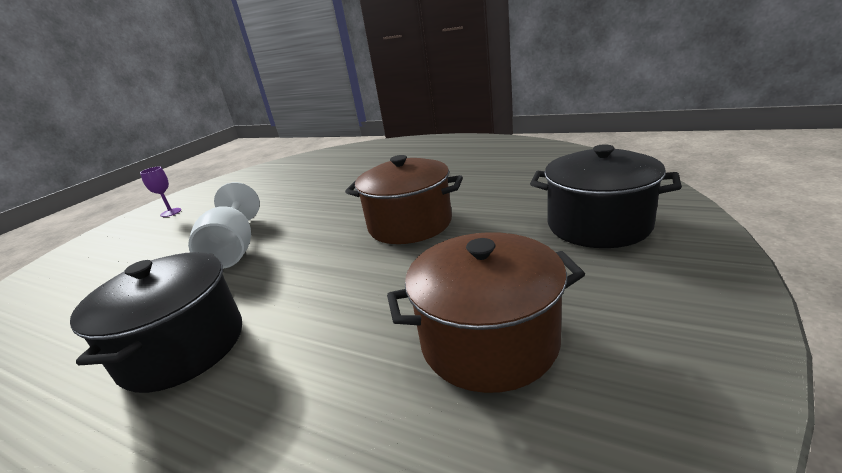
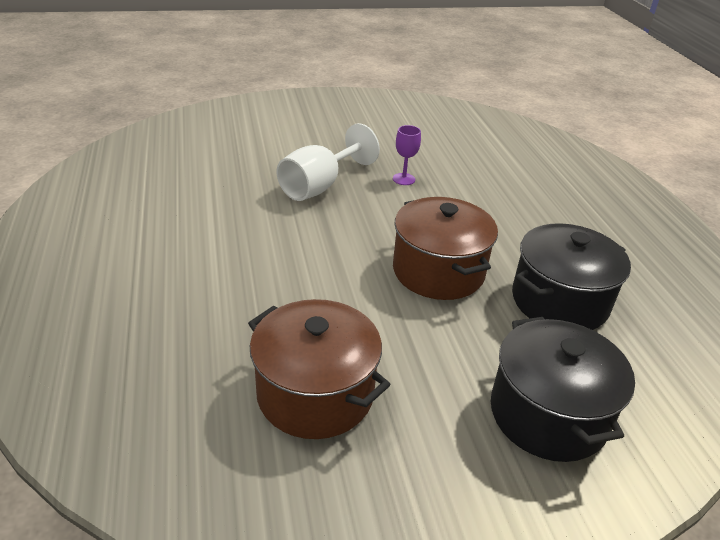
camera: 45 degrees right, 10 degrees up
(171, 212) = (339, 111): purple goblet -> purple goblet (404, 179)
(183, 347) = (208, 238): black pot -> black pot (559, 301)

